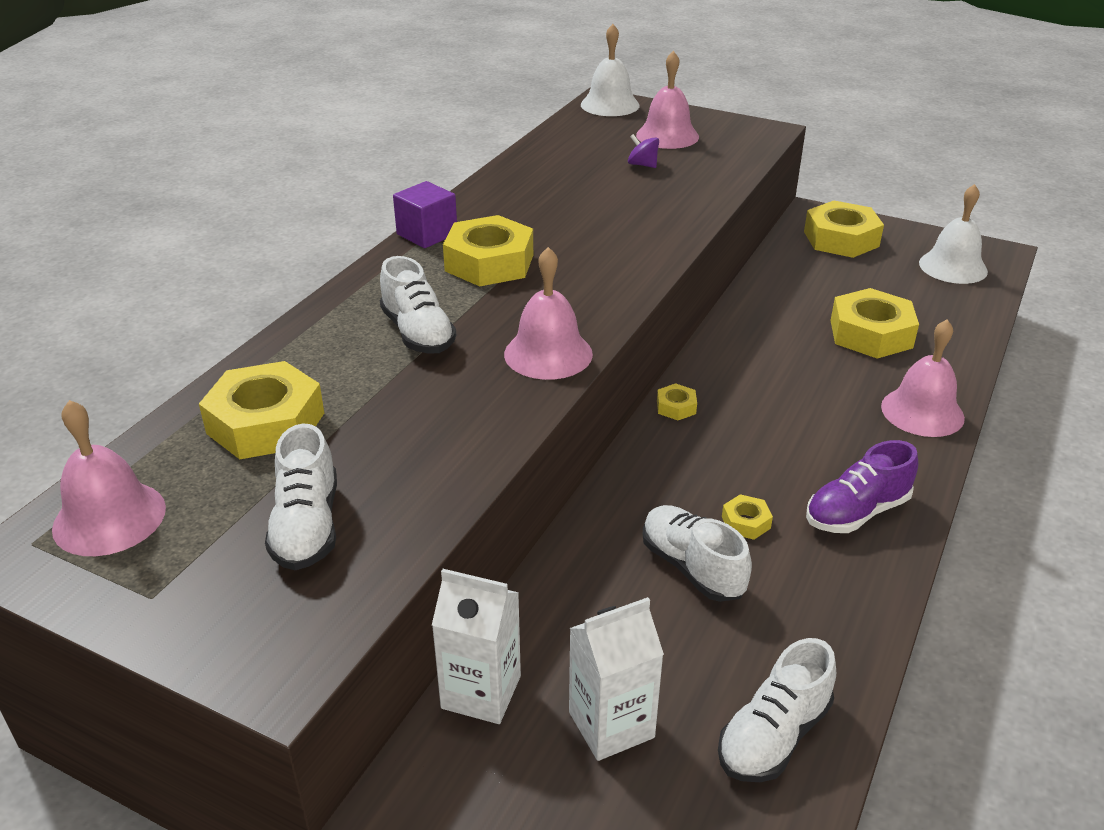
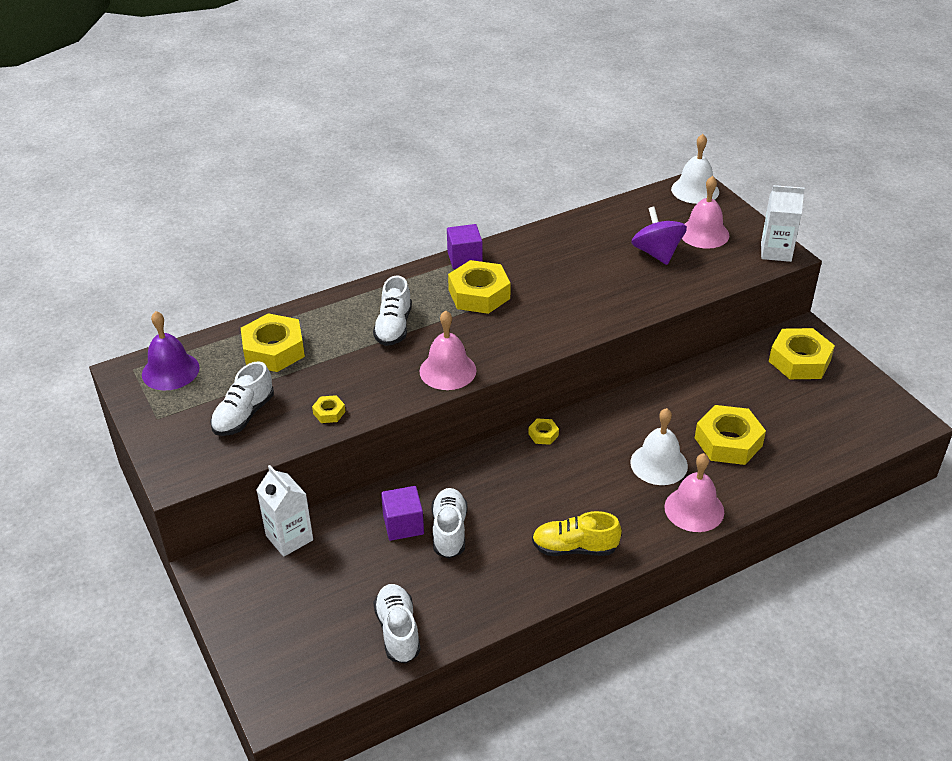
camera: 35 degrees right, 5 degrees up
(109, 518) = (170, 371): pink bell -> purple bell
(611, 725) = (331, 584): white carton -> white carton (776, 252)
(624, 590) = (403, 524): none -> purple cube
(642, 165) = (657, 253): purple spinning top -> purple spinning top, size x1.93
(746, 522) = (505, 522): yellow nut -> yellow nut (329, 412)
(773, 736) = (398, 631): white shoe -> white shoe turned 90 degrees clockwise
(856, 512) = (574, 548): purple shoe -> yellow shoe
(953, 267) = (858, 418): white bell -> white bell (659, 464)

